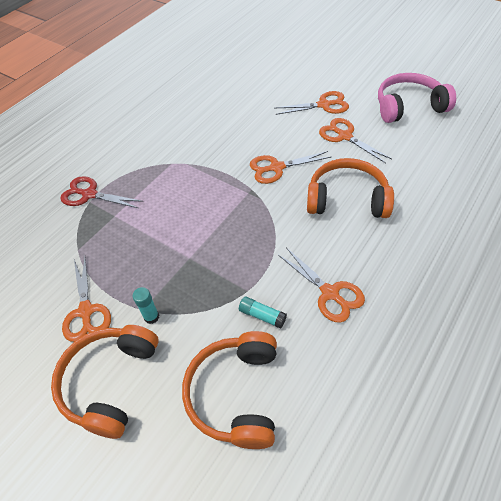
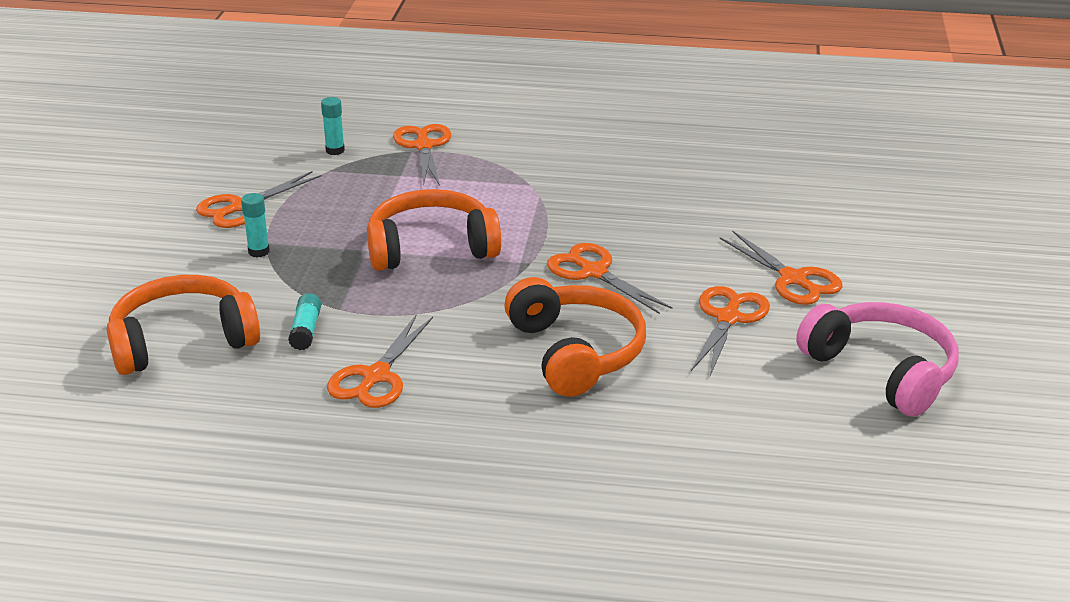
camera: 60 degrees right, 20 degrees down
(55, 239) = (335, 150): none -> turquoise glue stick
(89, 194) = (423, 146): red scissors -> orange scissors
(110, 382) = (158, 253): orange headphones -> orange headphones (431, 248)

